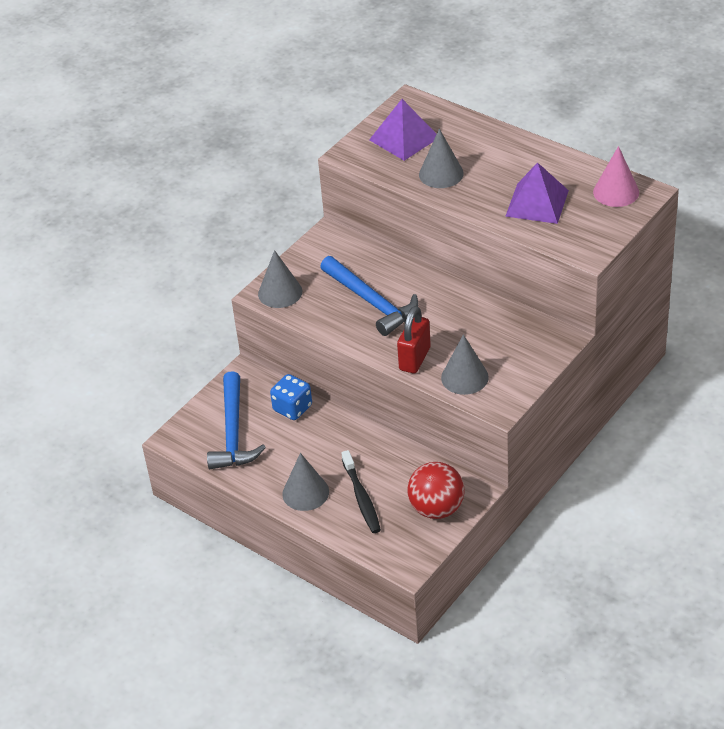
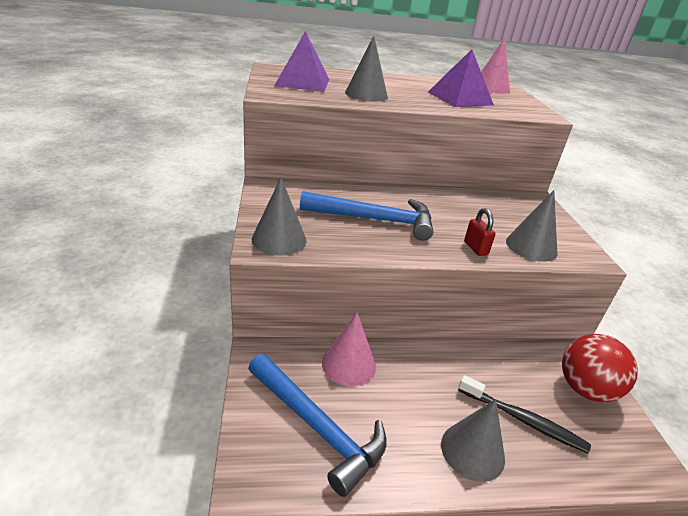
camera: 50 degrees left, 10 degrees down
(292, 408) = (349, 364): blue dice -> pink cone
(415, 359) = (475, 248): red padlock -> red padlock, size x0.60

